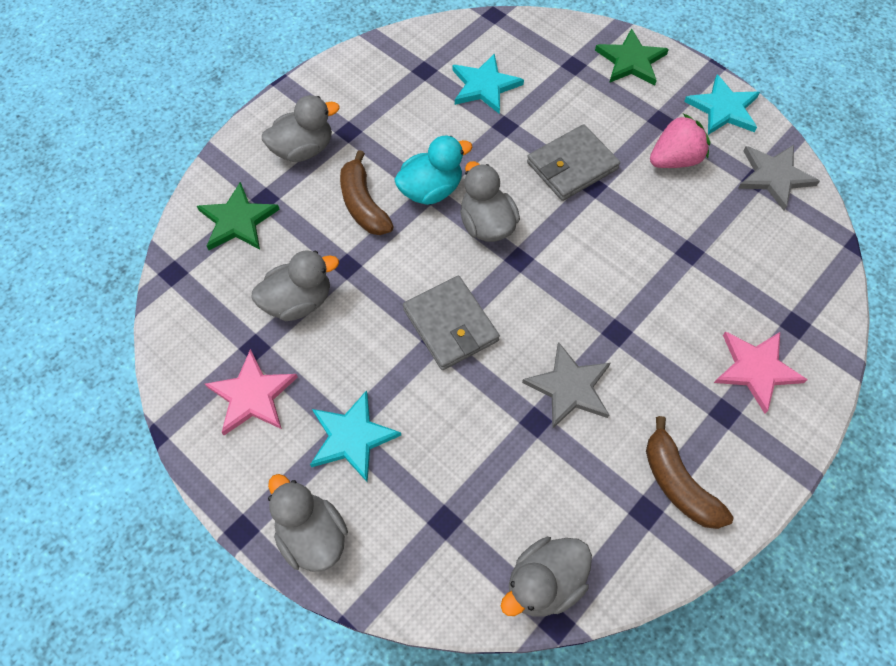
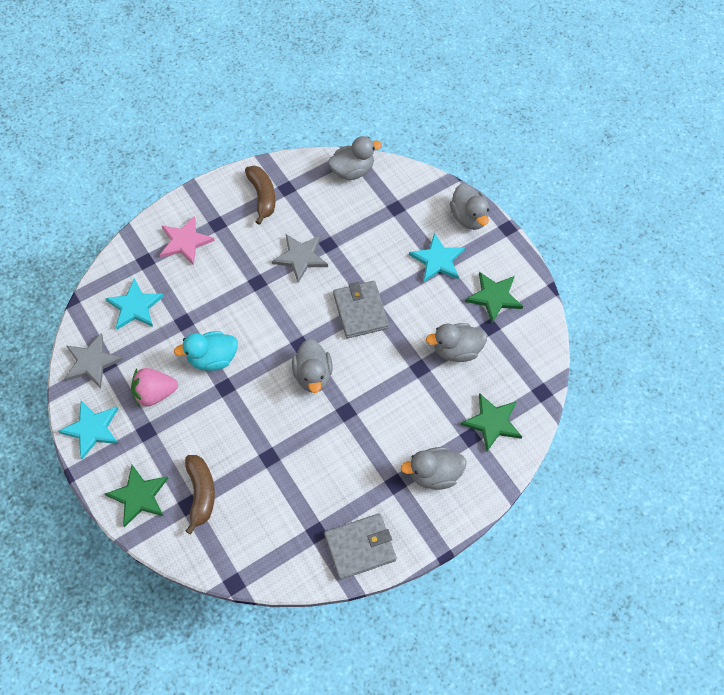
camera: 165 degrees left, 0 degrees up
(252, 395) = (494, 297): pink star -> green star
(363, 204) = (397, 413): brown banana -> brown banana (201, 493)
(431, 190) = (344, 413): turquoise duck -> turquoise duck (213, 359)
(484, 86) = (271, 501): turquoise star -> turquoise star (135, 306)
(572, 166) = (233, 407): grey wallet -> grey wallet (360, 547)

